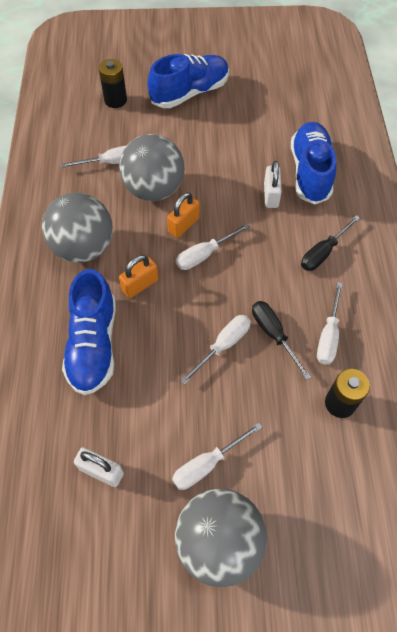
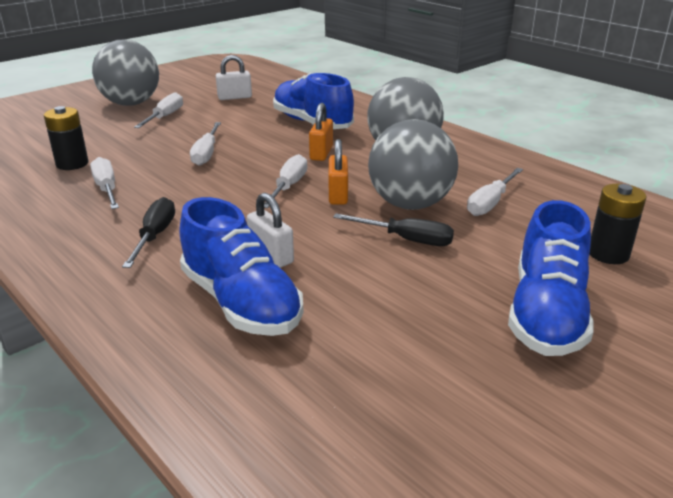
camera: 140 degrees right, 30 degrees down
(273, 335) = (165, 172): black screwdriver -> black screwdriver (406, 239)

